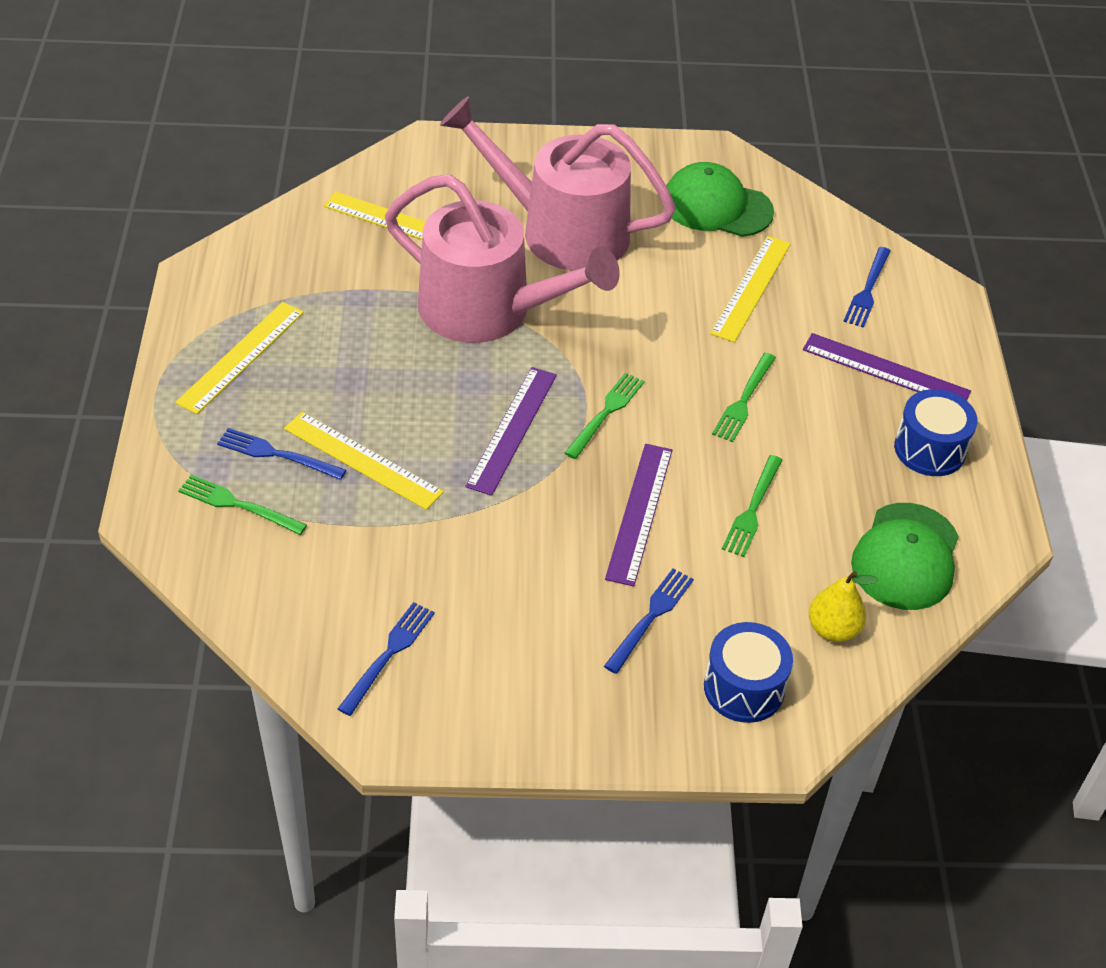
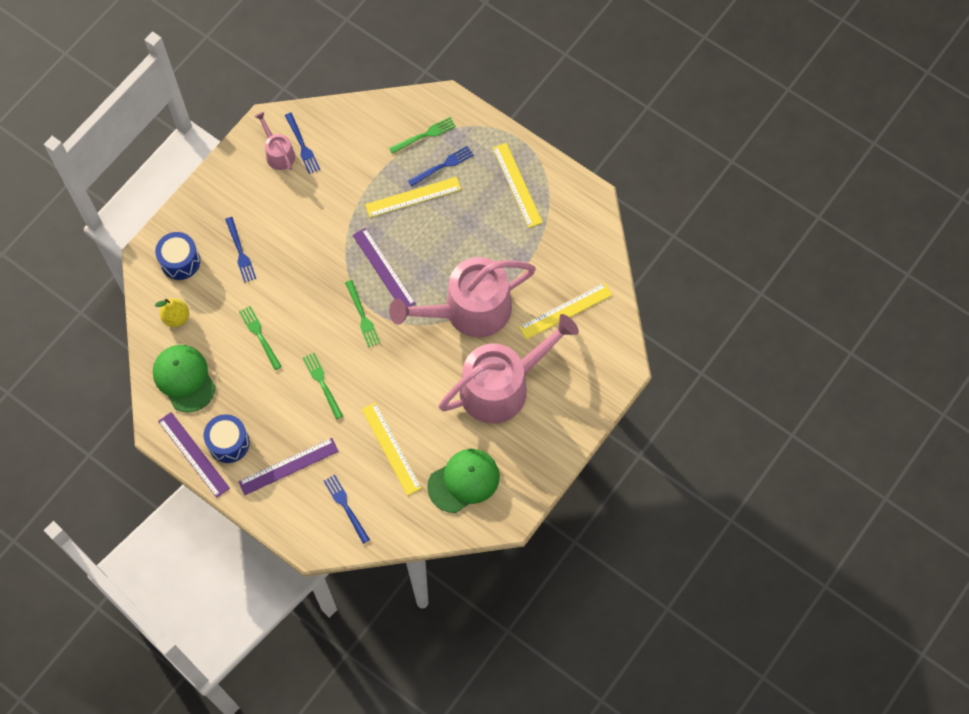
camera: 130 degrees right, 20 degrees up
(432, 679) = (278, 153): none -> pink watering can
(639, 513) = (295, 287): purple ruler -> purple ruler (193, 454)

